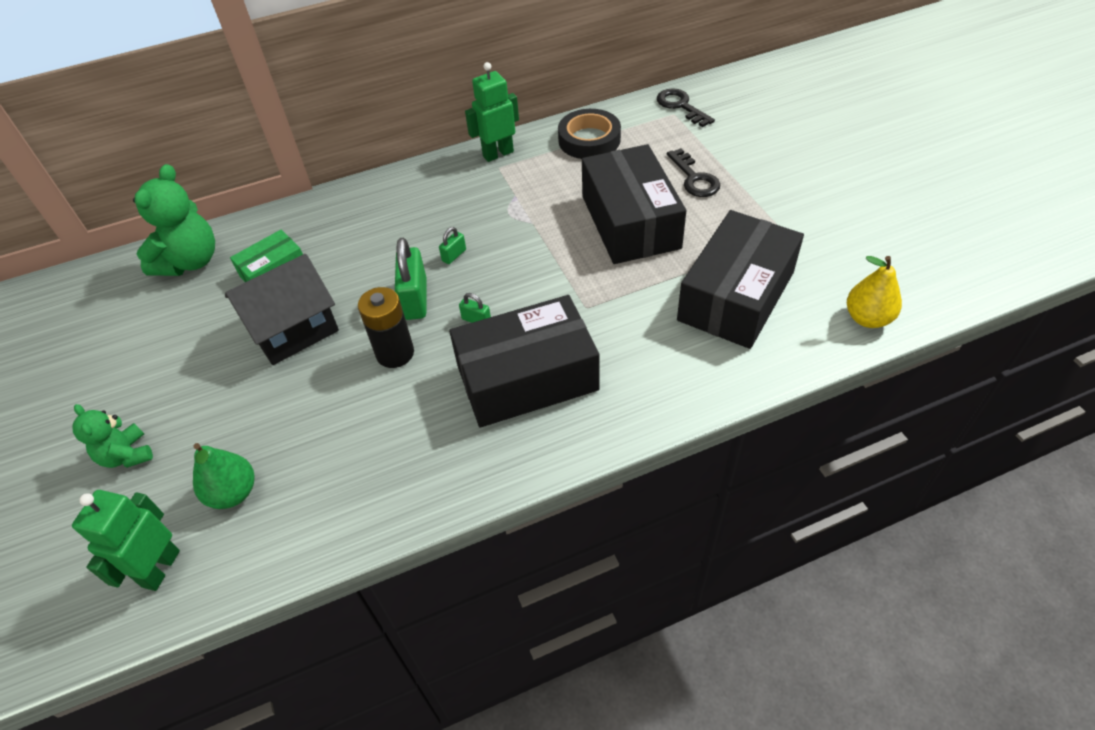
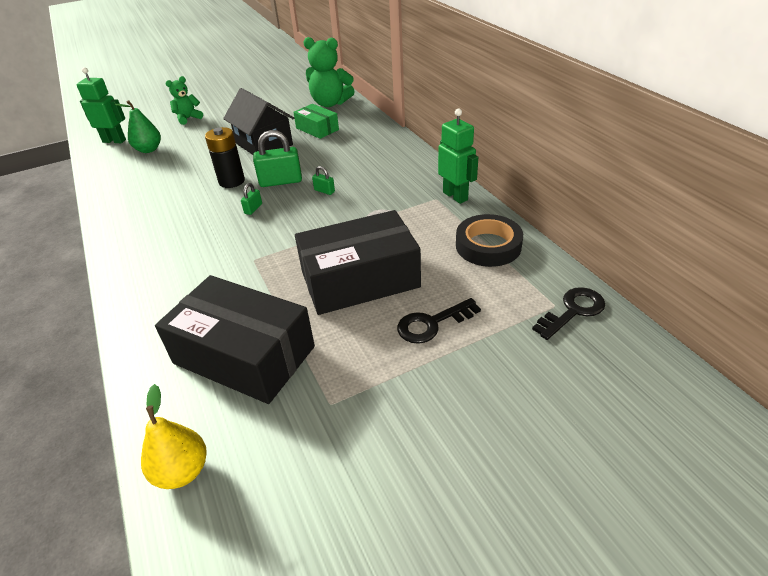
camera: 85 degrees right, 10 degrees down
(527, 377) = (189, 237): black box -> none

